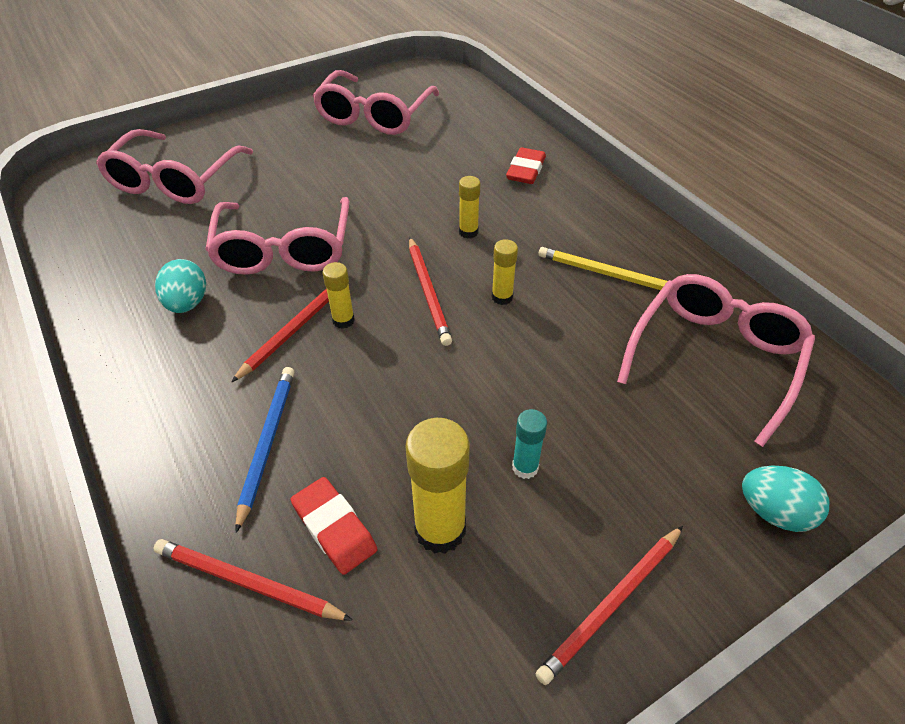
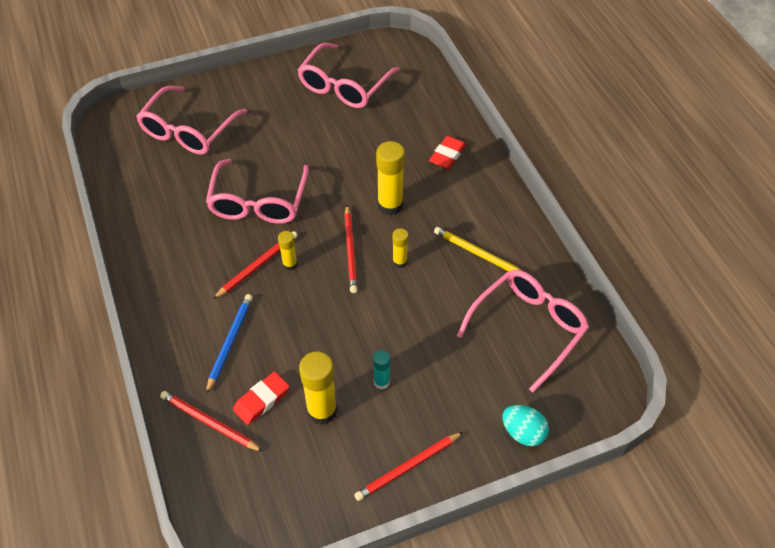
camera: 10 degrees right, 5 degrees up
(187, 303) = (190, 236): turquoise egg -> none
(334, 528) = (261, 400): red eraser -> red eraser turned 75 degrees clockwise
(468, 232) = (390, 205): yellow glue stick -> yellow glue stick, size x1.82

